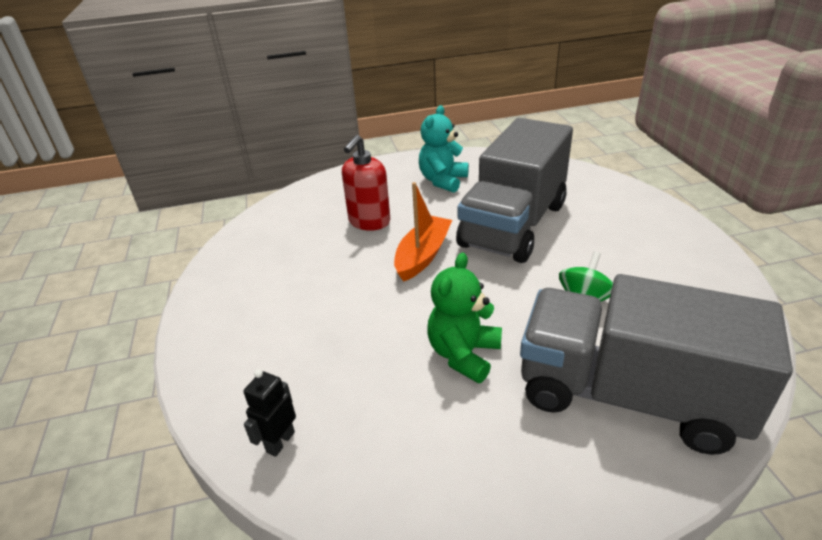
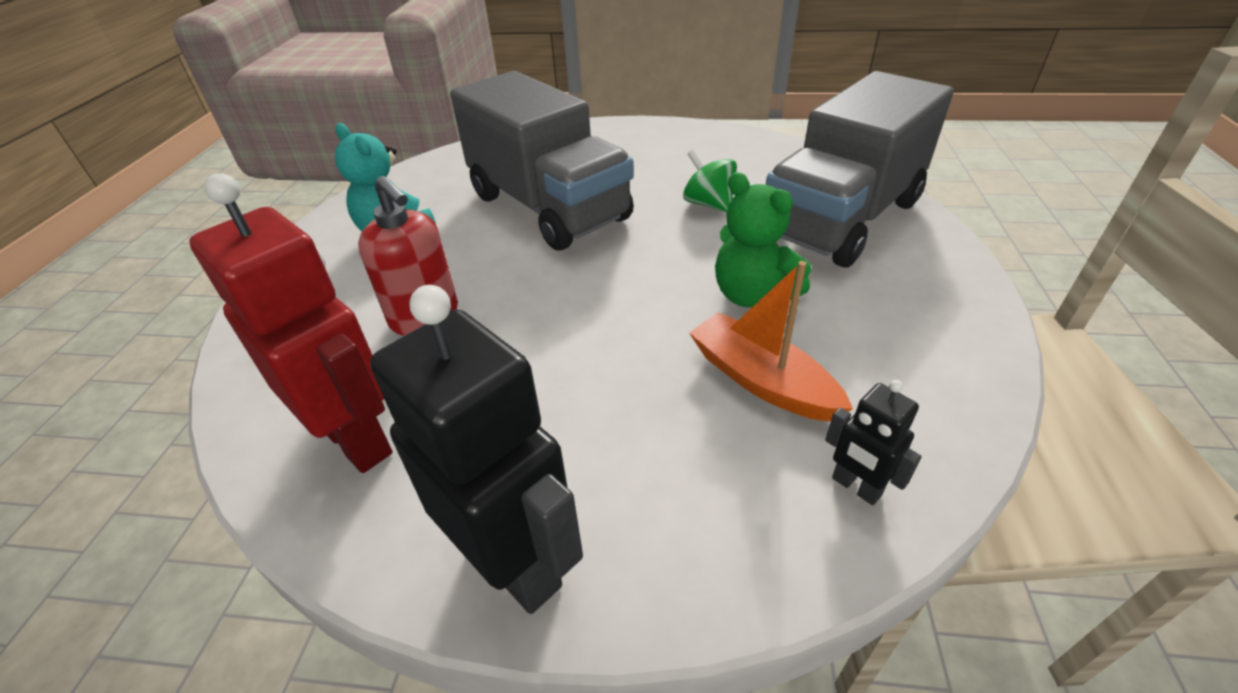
camera: 70 degrees left, 5 degrees up
(209, 313) = (515, 564): none -> black robot
(273, 238) = (357, 439): none -> red robot
(423, 255) = (550, 285): orange boat -> orange boat (761, 380)

